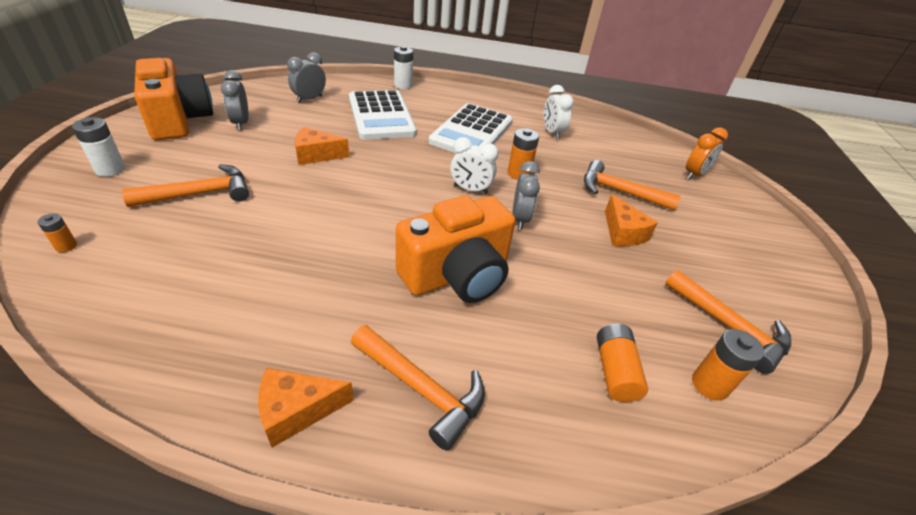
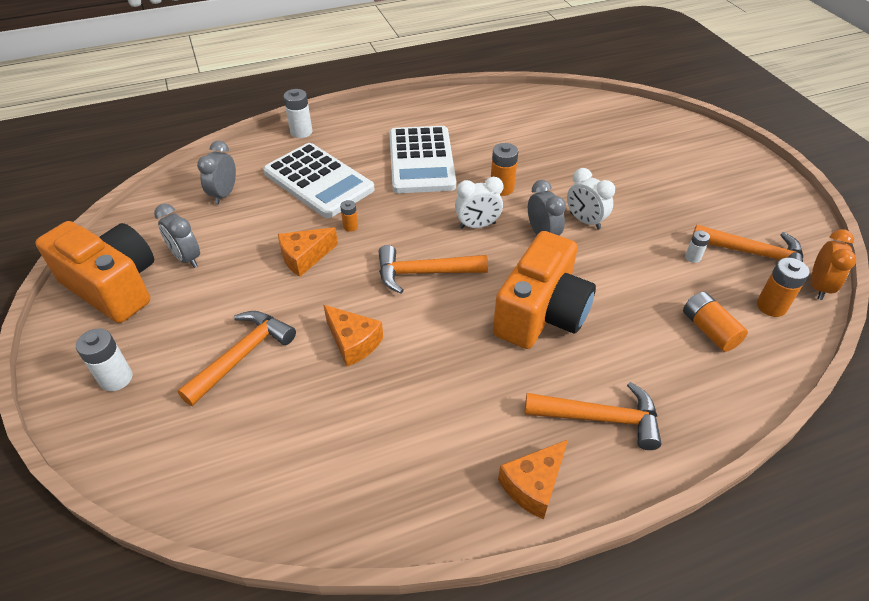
camera: 25 degrees left, 5 degrees up
(66, 246) = (181, 474): orange battery -> orange battery (350, 226)
(552, 132) = (491, 127): white clock -> white clock (585, 221)
(619, 192) = (595, 167): orange hammer -> orange hammer (424, 273)
(622, 233) = (627, 208): orange cheese -> orange cheese (353, 342)
(655, 300) = (693, 257): none -> white battery
(694, 175) = (637, 120): orange clock -> orange clock (818, 287)

